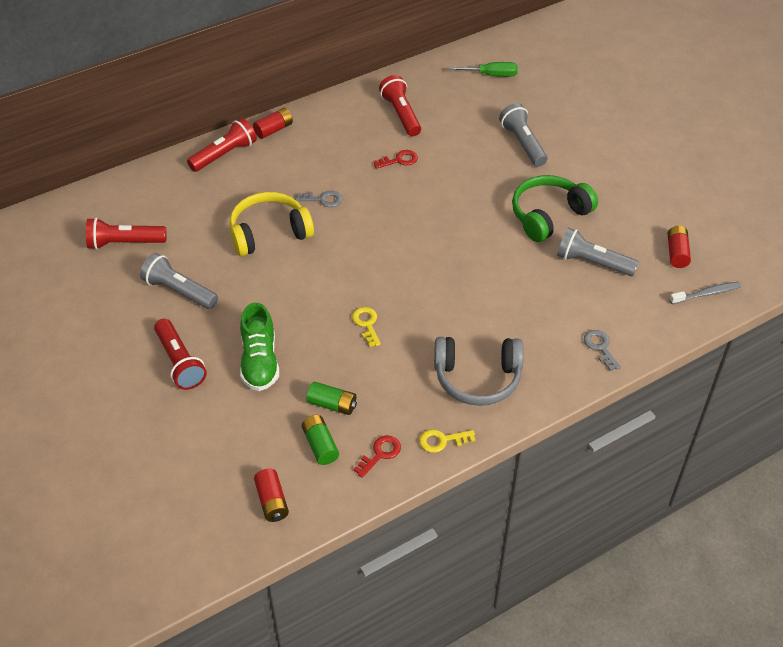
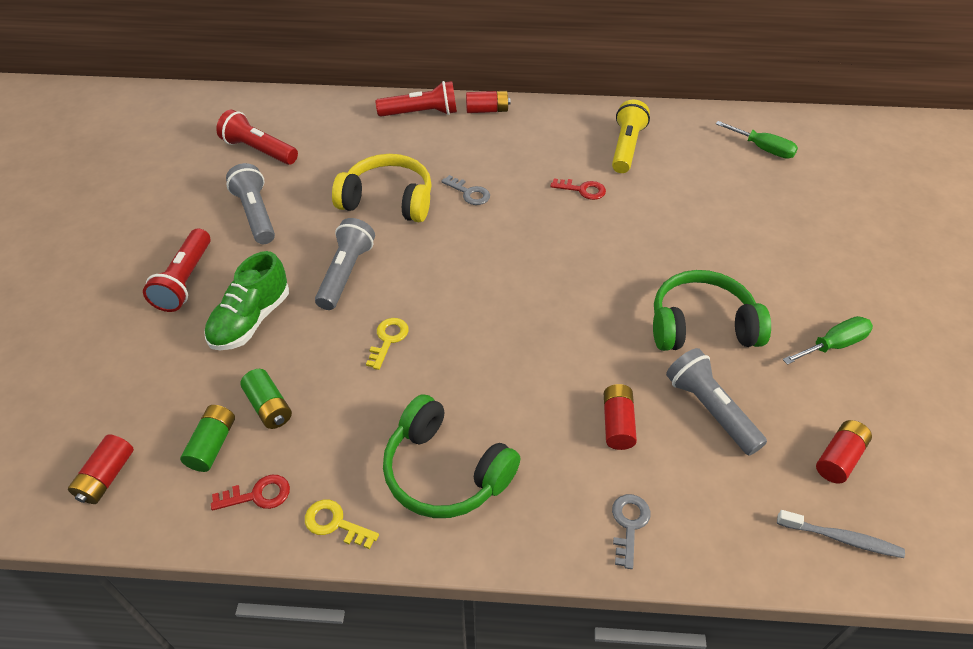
camera: 35 degrees right, 0 degrees up
(401, 114) = (626, 147): red flashlight -> yellow flashlight
(477, 378) = (445, 471): grey headphones -> green headphones
(523, 143) = (738, 233): grey flashlight -> grey flashlight (346, 273)
(549, 298) = (617, 424): none -> red battery
(629, 189) = (833, 345): none -> green screwdriver

